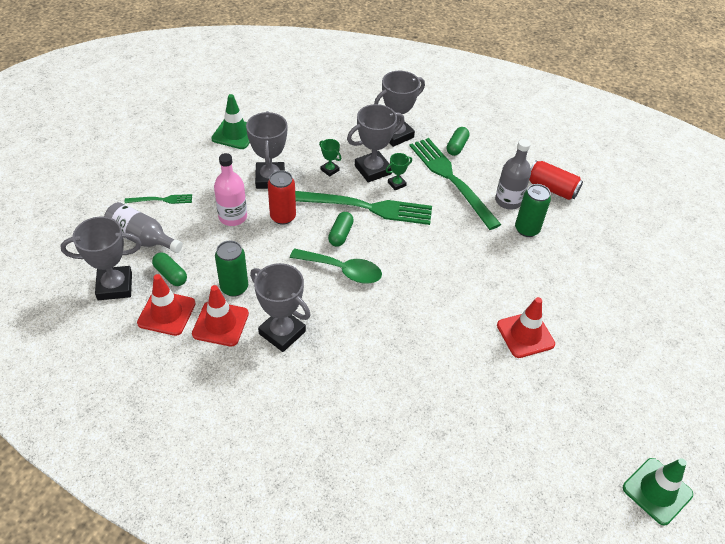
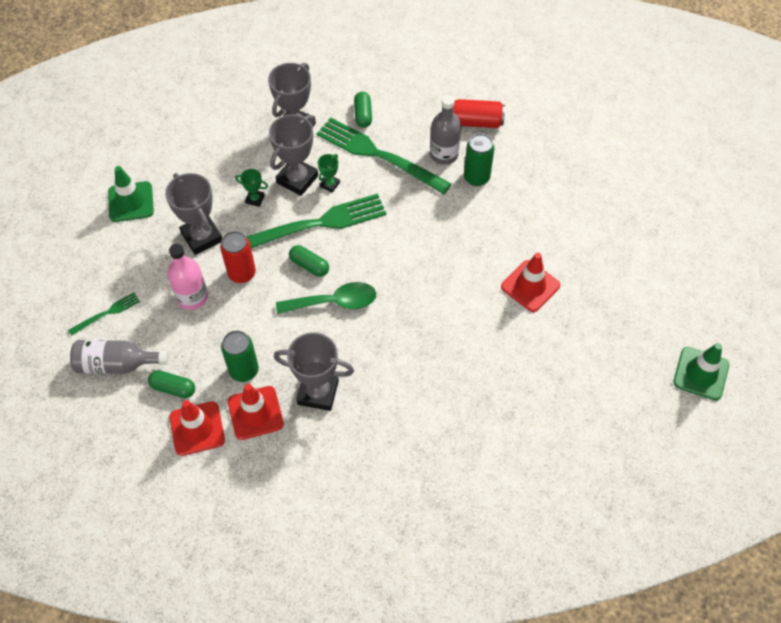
camera: 25 degrees left, 10 degrees up
(115, 286) = (126, 427): grey trophy -> none
(340, 234) = (309, 265): green capsule -> green capsule turned 45 degrees counterclockwise

